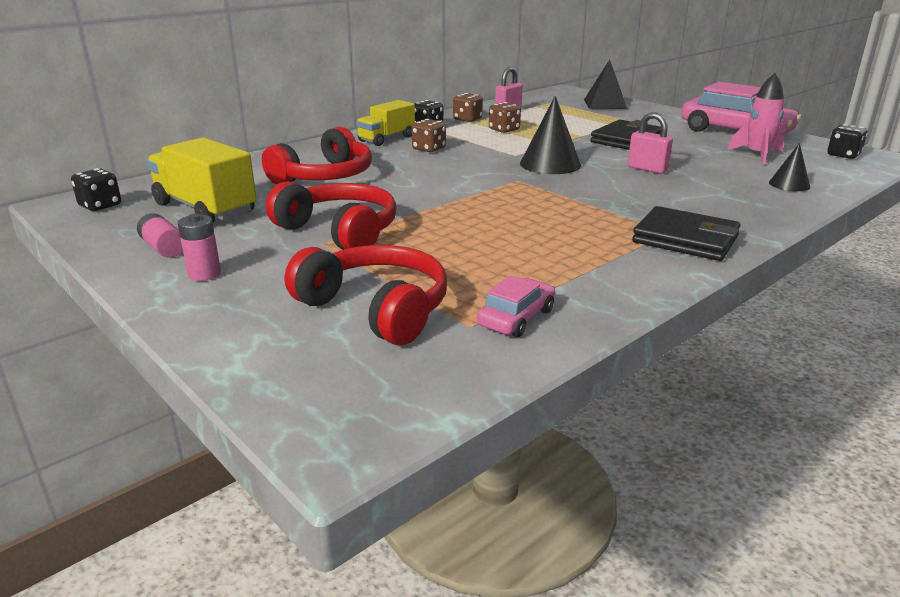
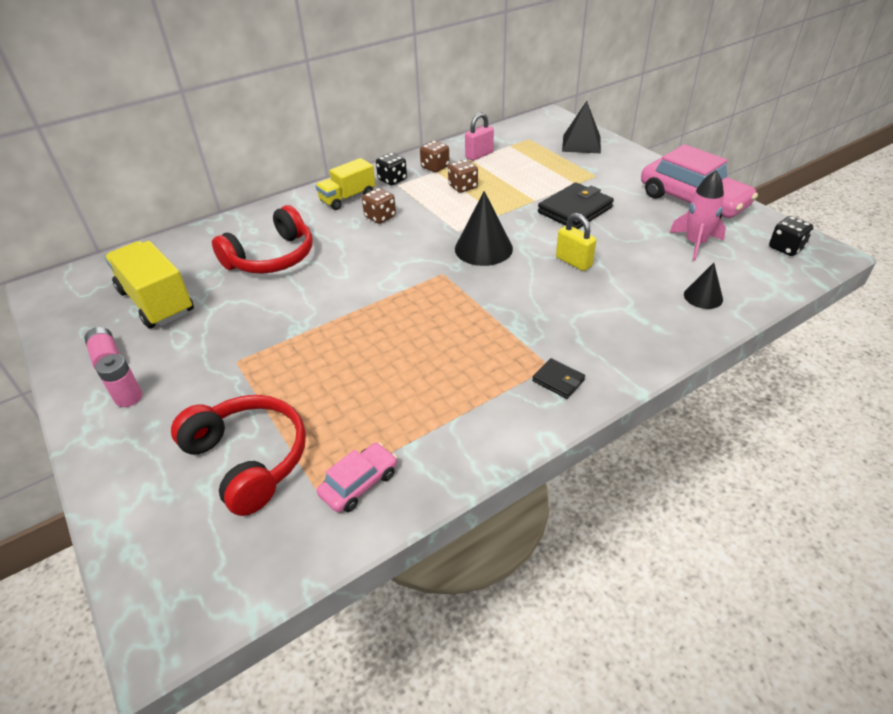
camera: 10 degrees right, 15 degrees up
(100, 206) = (74, 292): black dice -> none
(340, 231) = (257, 344): red headphones -> none
(647, 169) = (573, 262): pink padlock -> yellow padlock
(685, 239) = (558, 380): black wallet -> black wallet, size x0.51

